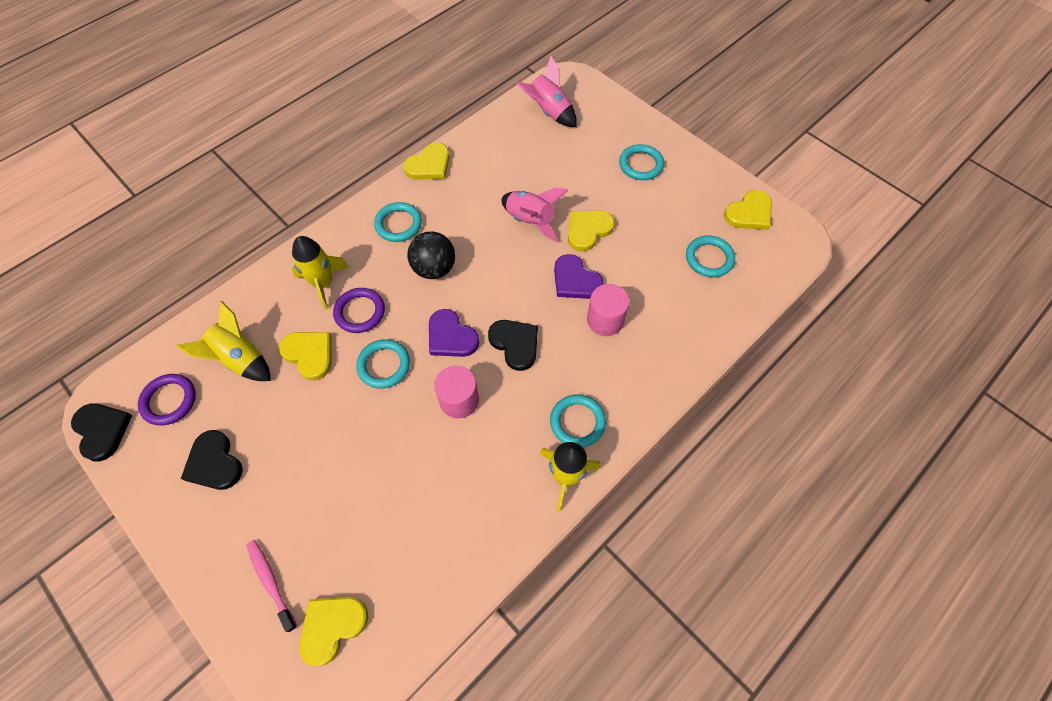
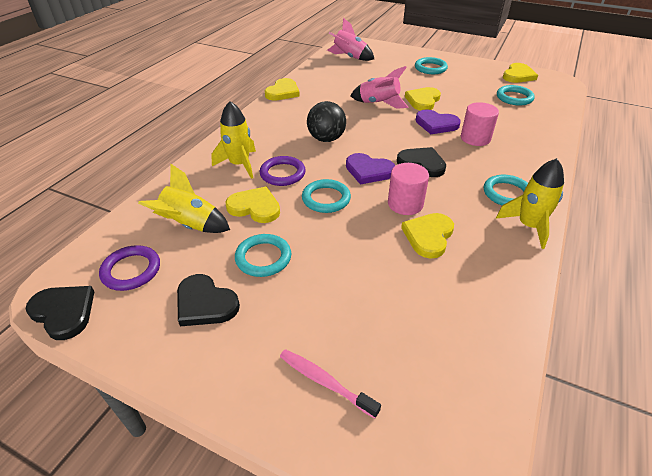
camera: 20 degrees left, 20 degrees down
(332, 626) = (415, 398): yellow heart -> yellow heart (428, 236)
(398, 224) = (280, 123): turquoise ring -> turquoise ring (263, 258)

